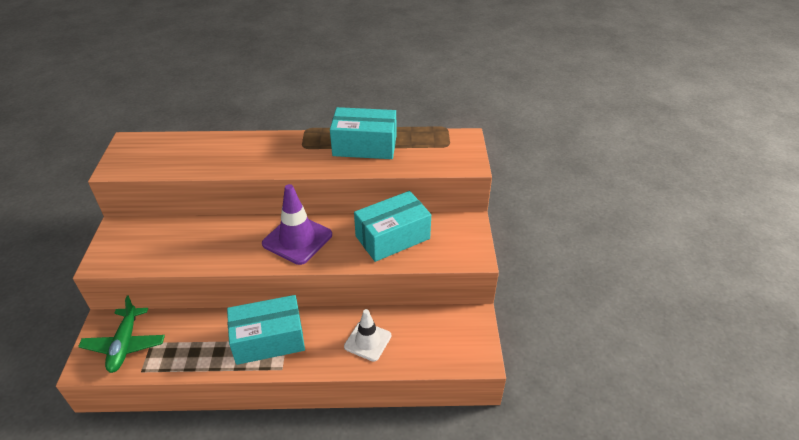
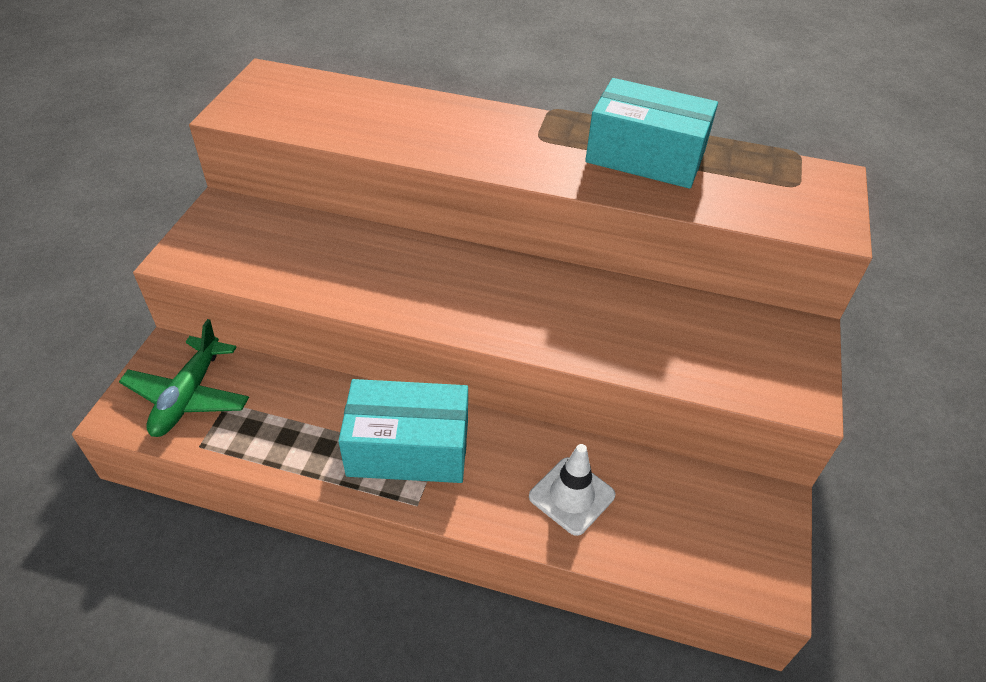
camera: 15 degrees right, 5 degrees up
(297, 239) = (493, 292): purple traffic cone -> none
(392, 237) = (657, 326): turquoise box -> none

